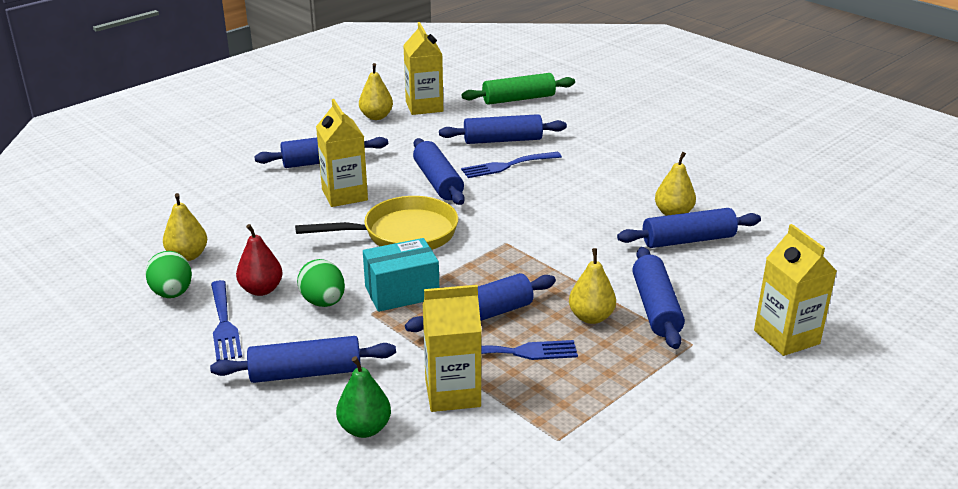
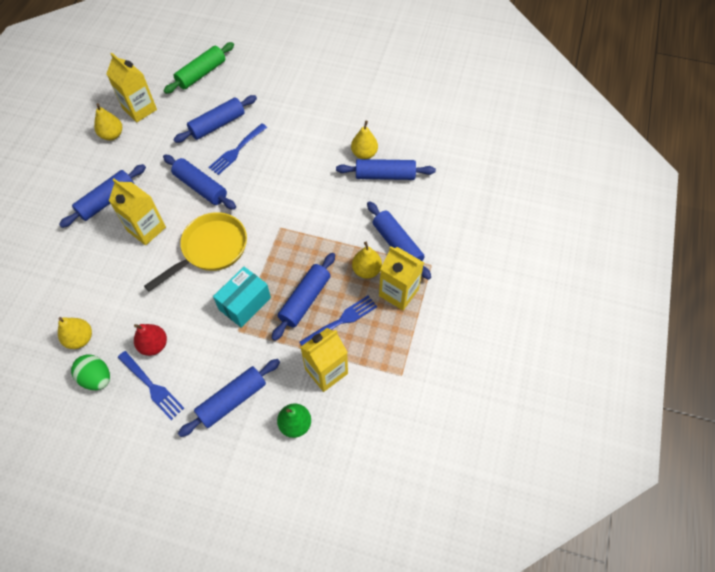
camera: 30 degrees left, 30 degrees up
(323, 302) = (202, 336): green egg -> none
(688, 240) = (385, 175): blue rolling pin -> blue rolling pin turned 45 degrees clockwise
(786, 337) = (476, 235): yellow carton -> yellow carton (398, 292)

